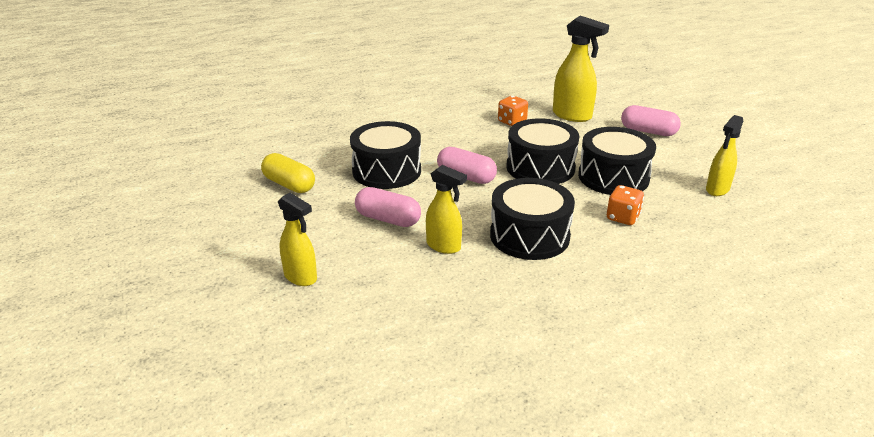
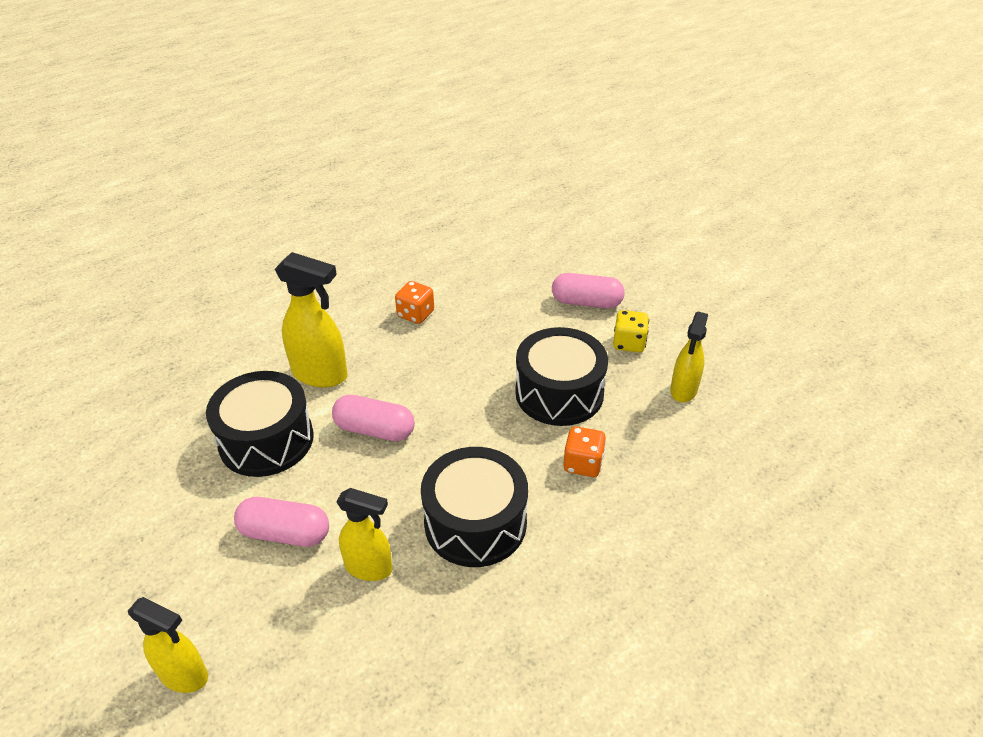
camera: 15 degrees left, 10 degrees up
(289, 185) = (133, 495): yellow capsule -> none
(540, 167) = (467, 393): black drum -> none
(572, 116) = (490, 290): yellow spray bottle -> yellow spray bottle (320, 375)
(677, 158) = (629, 343): none -> yellow dice

